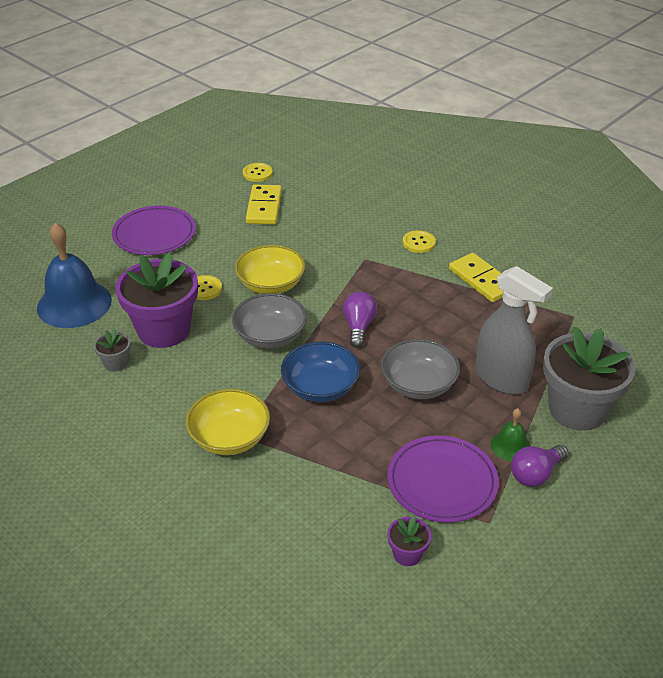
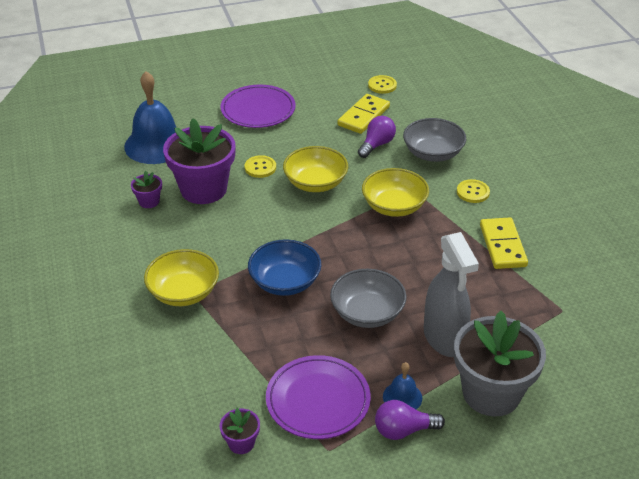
camera: 30 degrees right, 0 degrees up
(116, 363) = (149, 201): grey flower pot -> purple flower pot
(270, 336) = (280, 225): grey bowl -> grey bowl (433, 153)
(359, 327) = (358, 245): purple light bulb -> purple light bulb (376, 145)
(361, 280) = (394, 206): none -> yellow bowl
(510, 446) = (402, 397): green bell -> blue bell

